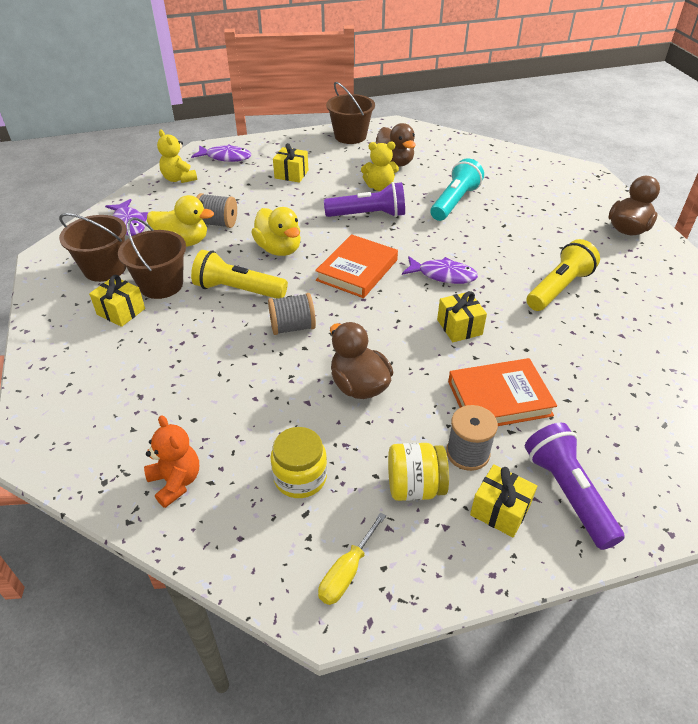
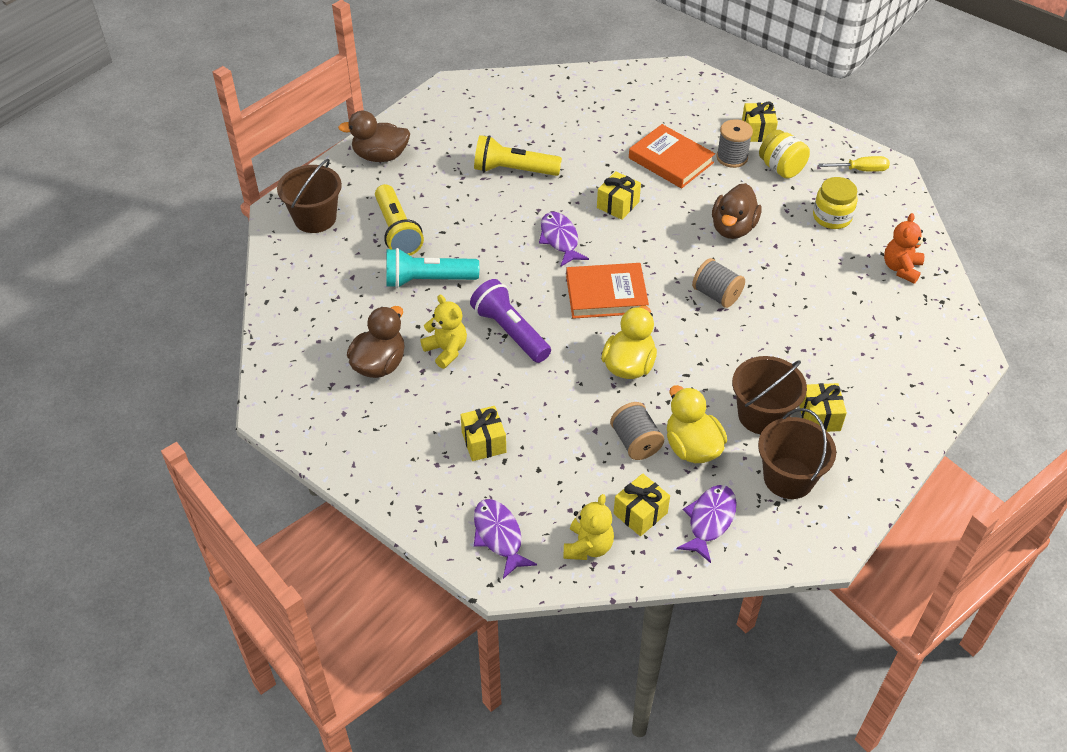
camera: 125 degrees left, 5 degrees up
(171, 203) = (640, 513): none -> yellow gift
(238, 290) = (712, 357): yellow flashlight -> yellow flashlight (397, 231)
(350, 136) = (341, 440): brown bucket -> brown bucket (315, 218)
(567, 493) = (716, 112): purple flashlight -> none

